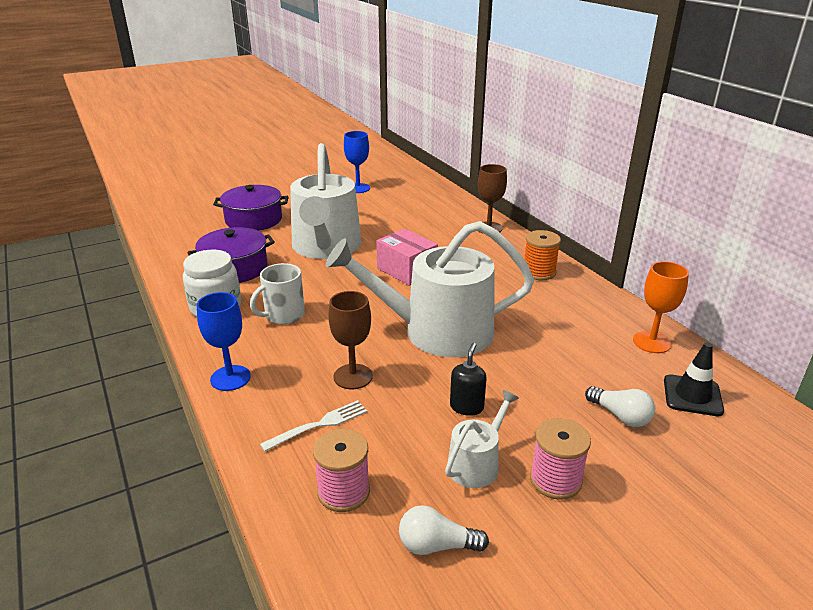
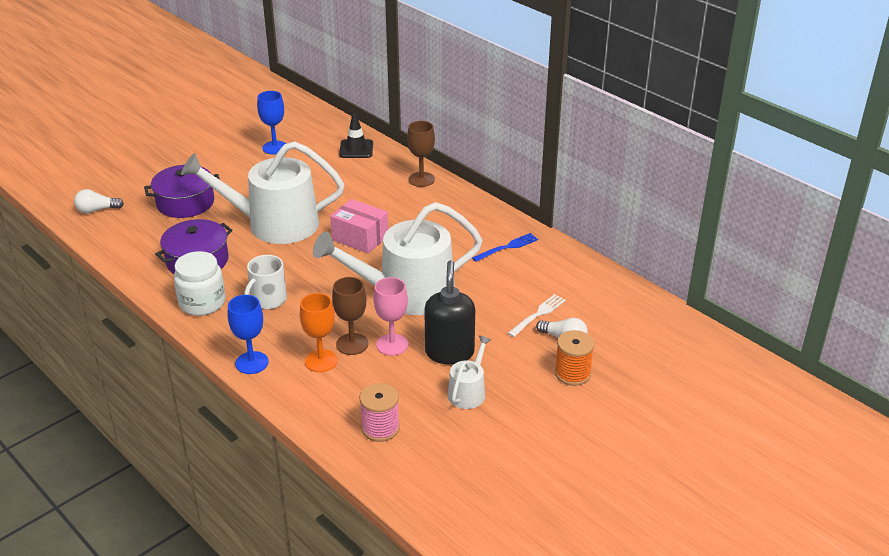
camera: 15 degrees left, 5 degrees up
(319, 425) = (341, 386): white fork -> white fork (538, 314)
(326, 247) = (274, 224): white watering can -> white watering can turned 105 degrees clockwise
(399, 385) = (392, 344): none -> pink goblet
(436, 545) = (456, 448): white light bulb -> white light bulb (97, 210)
(466, 407) = (449, 352): black soap dispenser -> black soap dispenser, size x1.83
(539, 272) = (478, 222): orange spool -> orange spool (572, 373)
(555, 480) = (525, 392): pink spool -> none
(566, 301) = (507, 247): none -> blue fork
(651, 342) = (580, 275): orange goblet -> orange goblet (321, 361)
(692, 395) = (614, 314): black traffic cone -> black traffic cone (356, 149)

